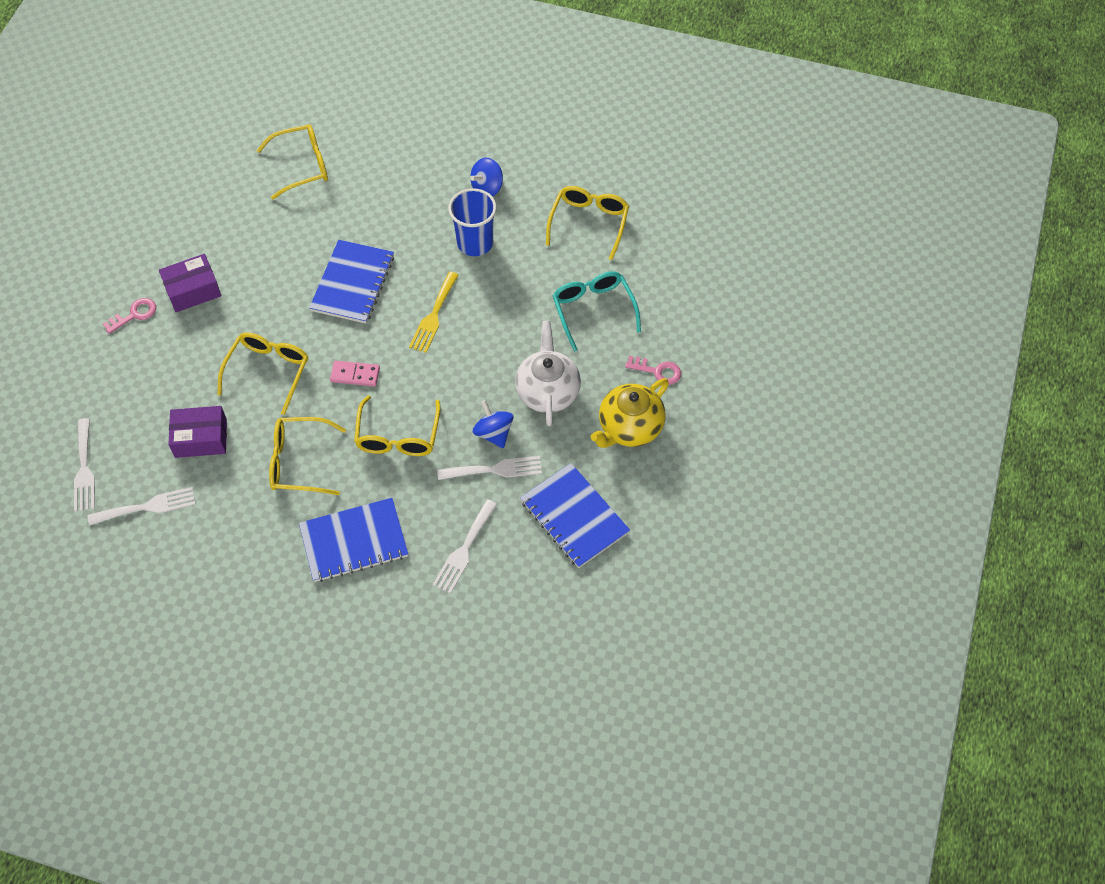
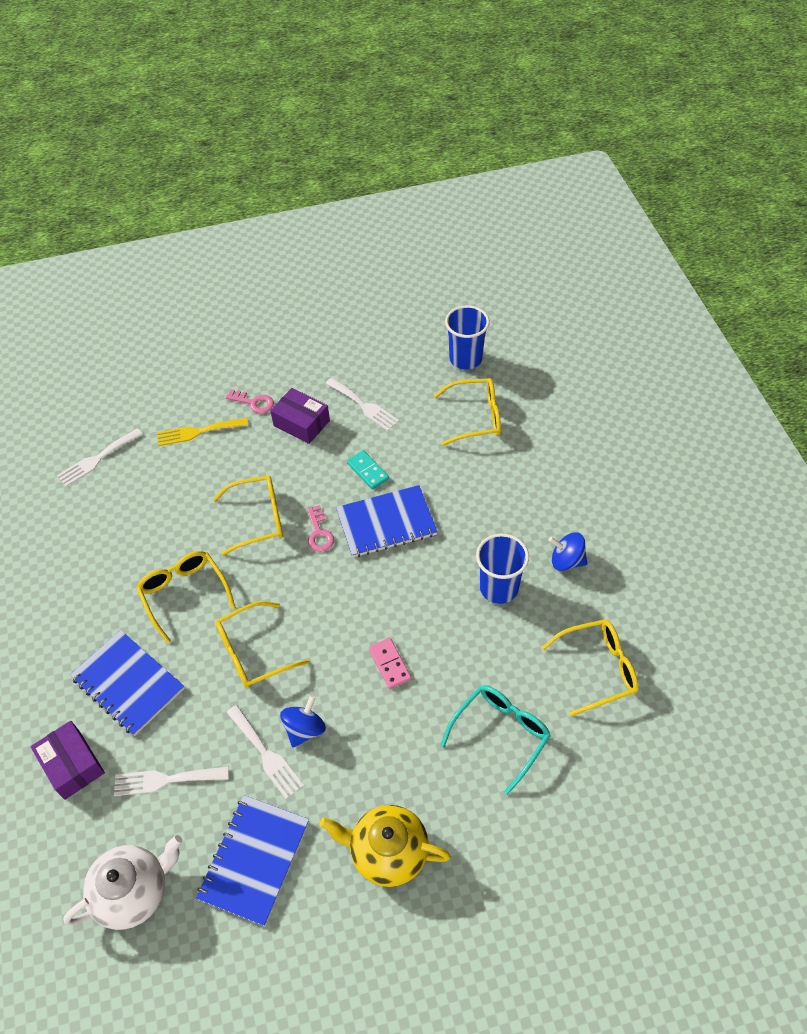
camera: 60 degrees right, 5 degrees down
(147, 507) = (85, 518): white fork -> white fork (364, 406)
(201, 438) = (167, 513): purple box -> purple box (72, 765)
(234, 138) = (465, 359): none -> blue cup
(289, 269) = (368, 471): none -> turquoise domino
(302, 166) = (476, 417): yellow glasses -> yellow glasses turned 45 degrees counterclockwise
(355, 375) = (295, 581): pink domino -> pink domino (390, 664)
(434, 316) = (397, 603): yellow fork -> yellow fork (198, 432)
(548, 391) = (380, 749): white teapot -> white teapot (133, 892)
(657, 371) = (472, 840): pink key -> pink key (319, 533)

